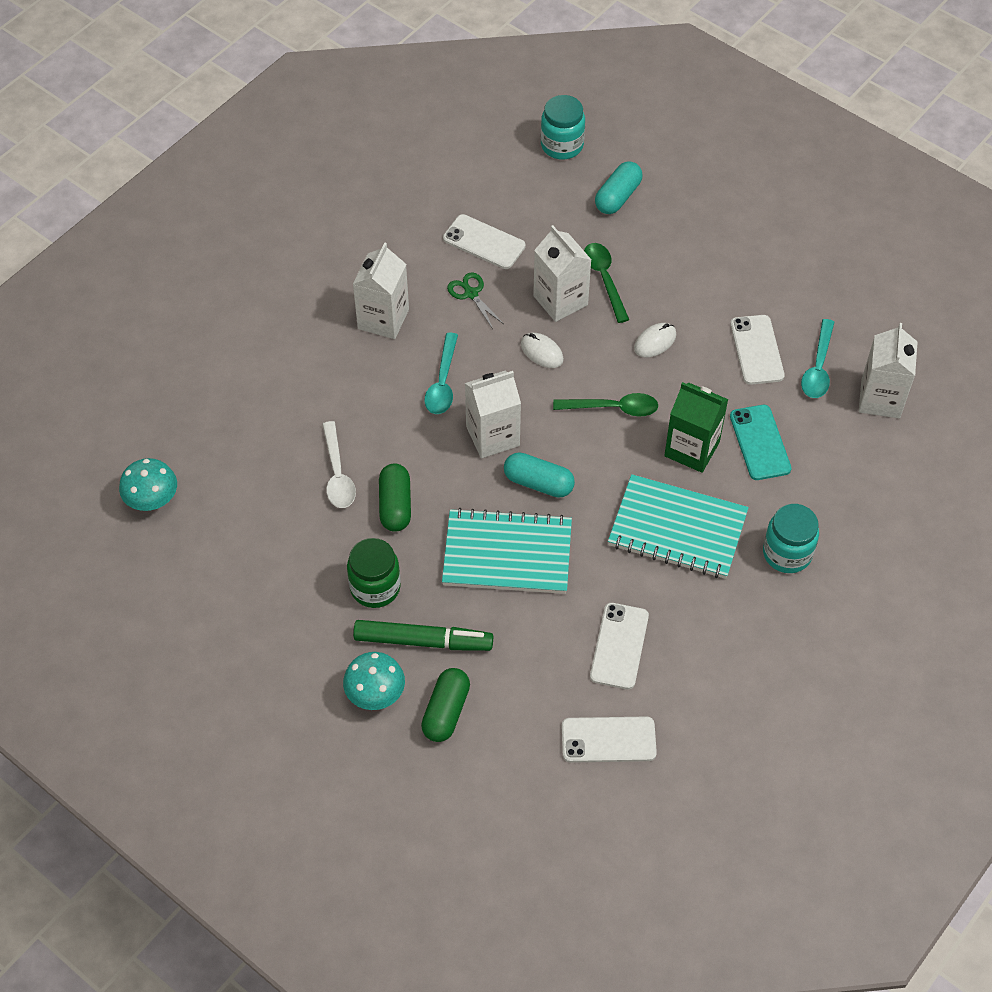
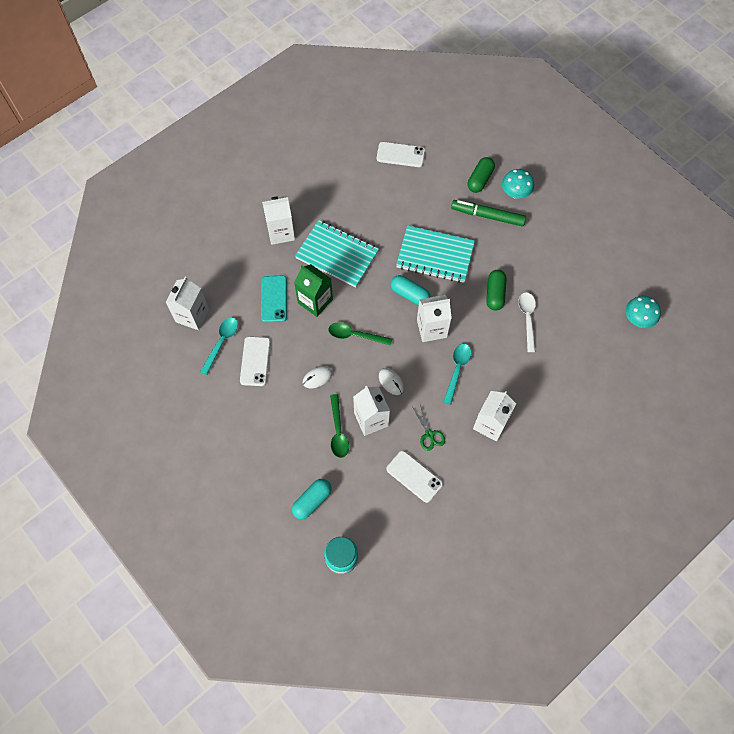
camera: 170 degrees left, 10 degrees up
(375, 587) = (510, 248): green jar -> none
(619, 646) = (384, 198): white phone -> none
(787, 553) = (281, 232): turquoise jar -> white carton

